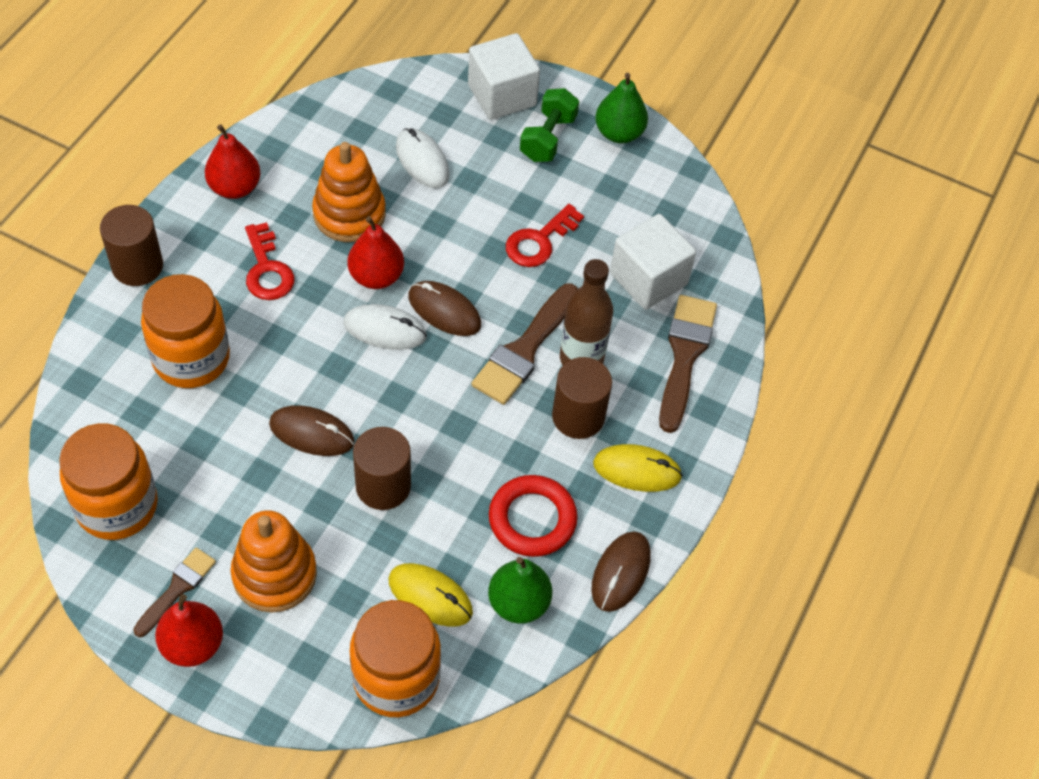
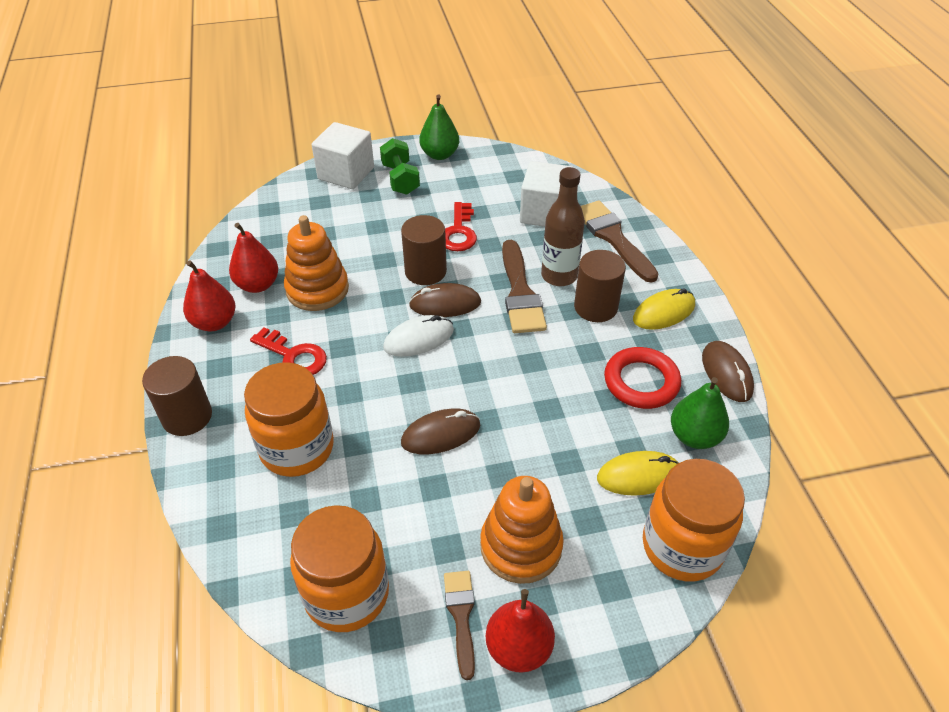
camera: 35 degrees left, 10 degrees down
(376, 276) = (377, 313): red pear -> red pear (258, 285)
(383, 486) = (527, 431): brown cylinder -> brown cylinder (425, 271)
(422, 161) = (334, 233): white mouse -> none

